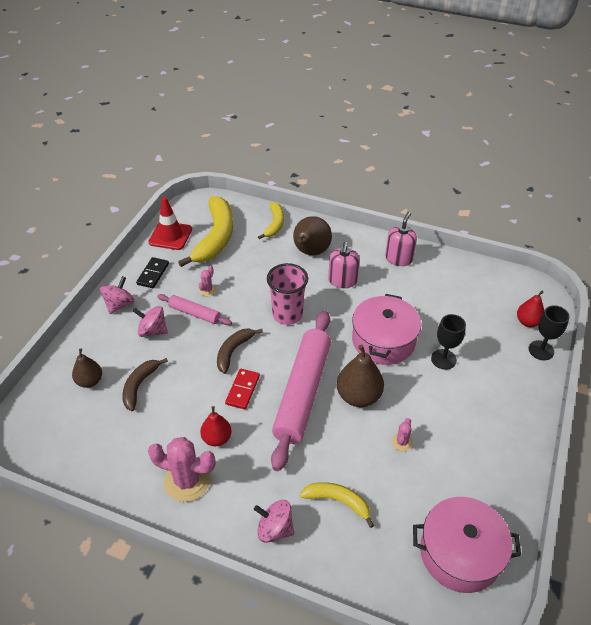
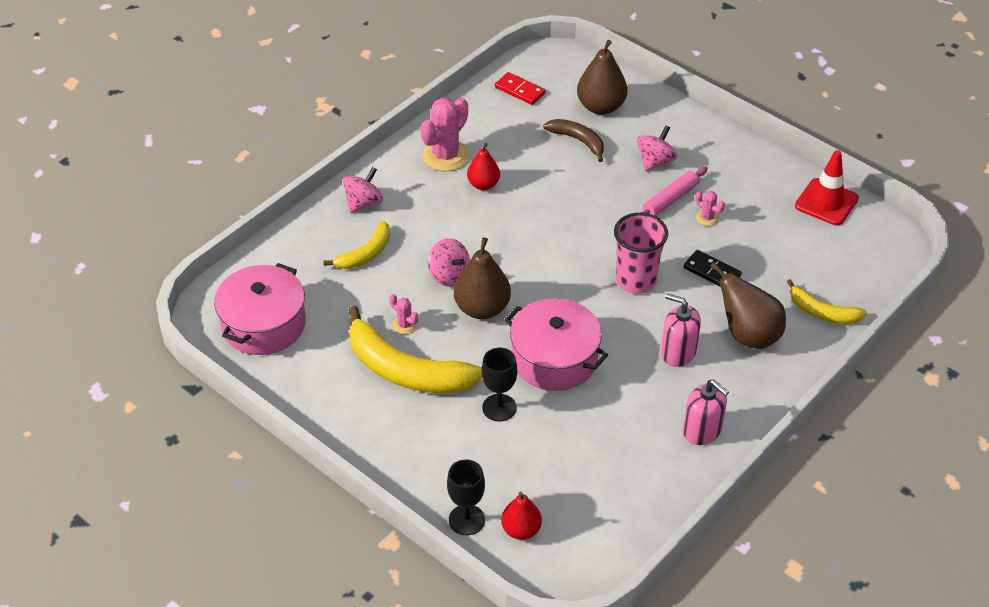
camera: 110 degrees right, 0 degrees up
(90, 381) = (601, 107): brown pear -> brown pear, size x1.59
(119, 304) = (709, 141): pink spinning top -> pink spinning top (449, 275)
(153, 274) = (754, 175): black domino -> black domino (712, 272)
(215, 237) = (810, 245): yellow banana -> yellow banana (405, 370)
(233, 351) = (595, 220): brown banana -> none
(242, 390) = (536, 216): red domino -> red domino (520, 90)
(303, 392) = (510, 263): pink rolling pin -> none

